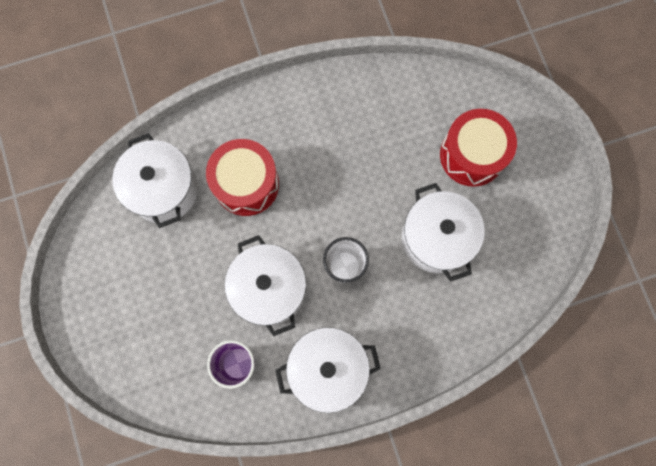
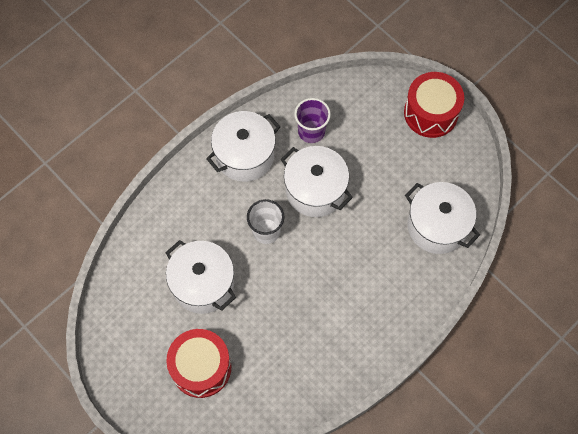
camera: 155 degrees right, 10 degrees down
(246, 184) = (375, 259): red drum -> red drum (431, 113)

